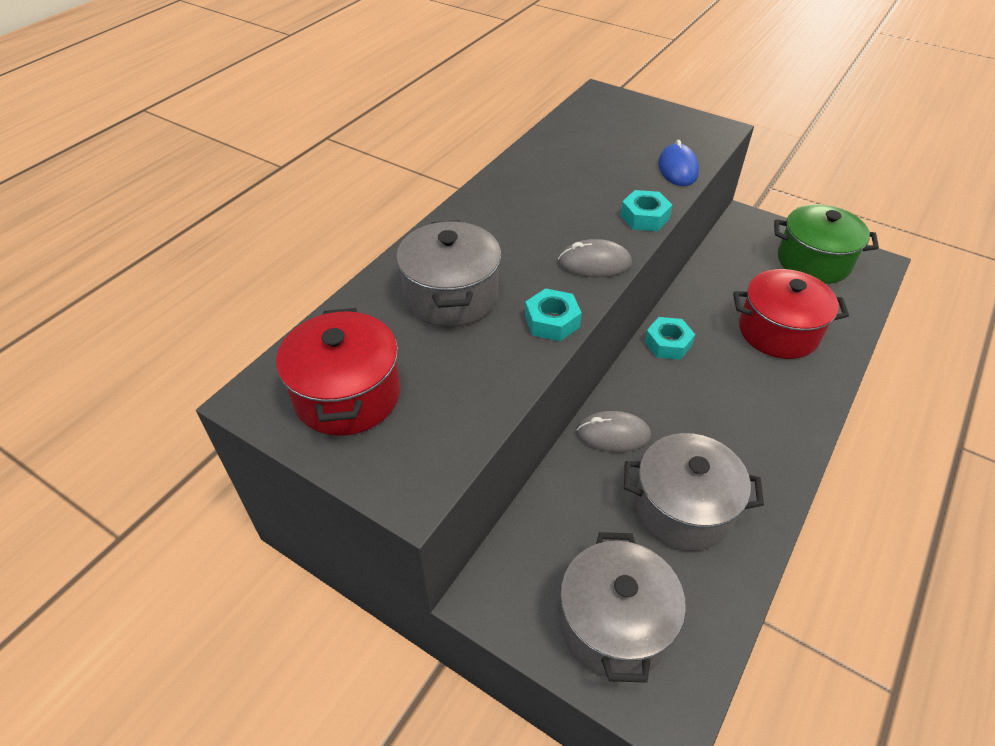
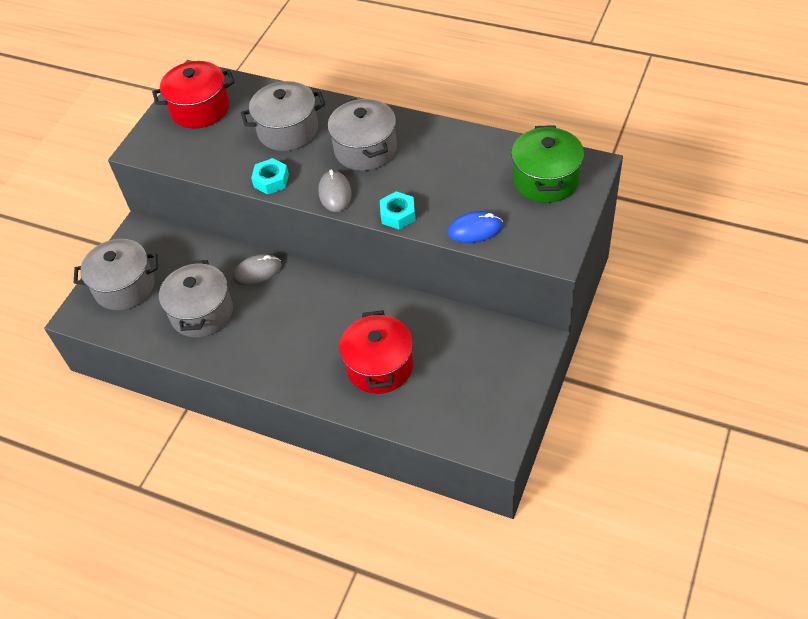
camera: 85 degrees right, 5 degrees up
(520, 230) = (365, 149): none -> grey pot
(613, 434) = (257, 271): grey mouse -> grey mouse turned 75 degrees clockwise
(668, 343) = (351, 294): turquoise nut -> none
(813, 261) = (484, 395): green pot -> green pot (546, 179)

